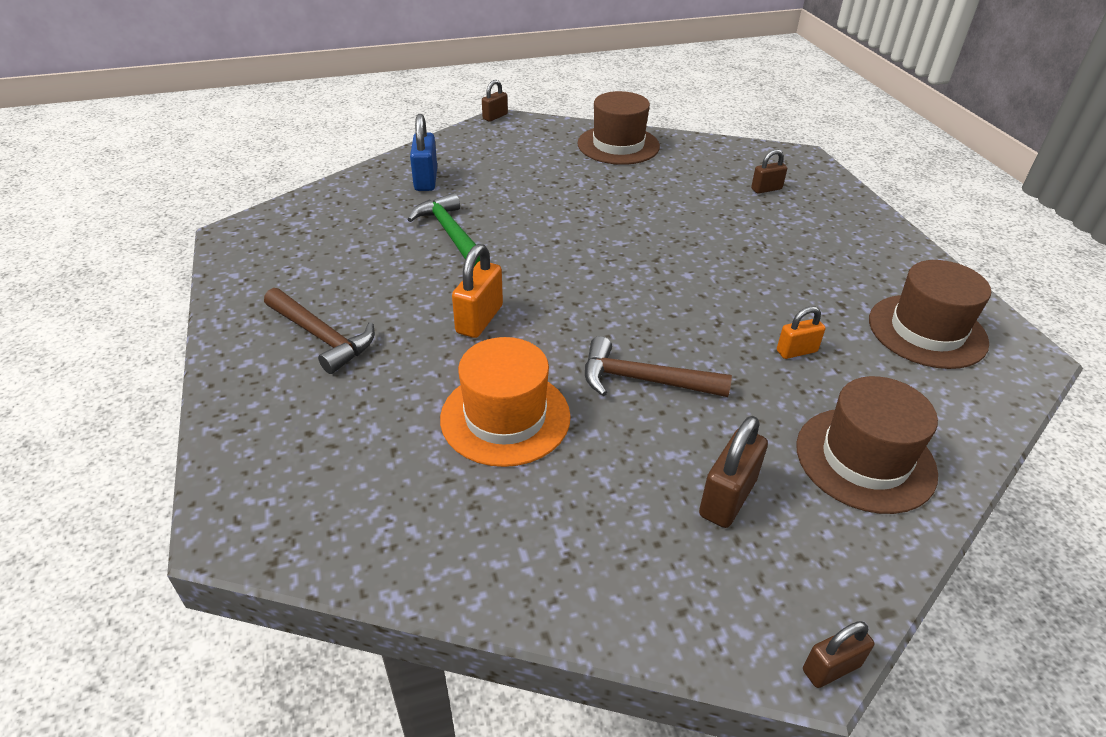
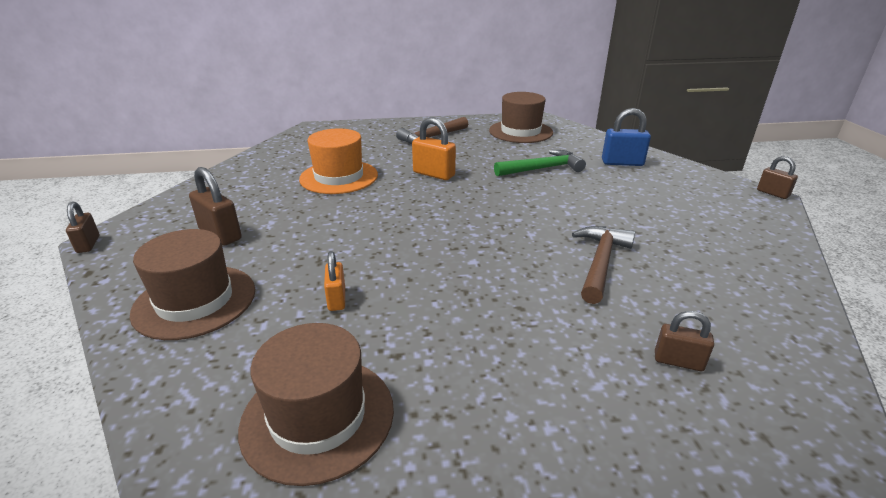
camera: 100 degrees right, 10 degrees down
(618, 145) = (750, 257): brown hat -> brown hat (520, 131)
(644, 380) = (344, 221): brown hammer -> brown hammer (600, 263)
(766, 189) = (678, 361): brown padlock -> brown padlock turned 60 degrees counterclockwise

